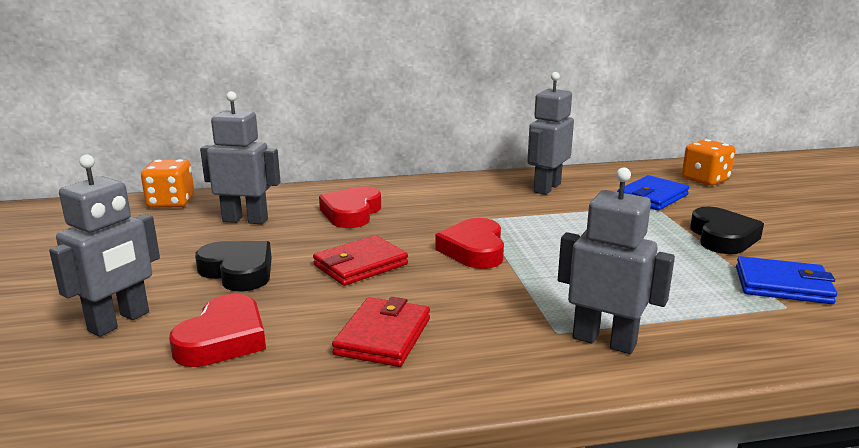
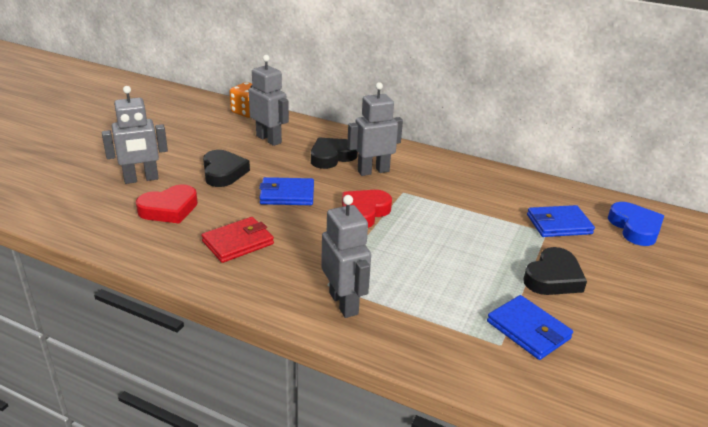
camera: 35 degrees right, 10 degrees up
(351, 213) = (331, 157): red heart -> black heart
(360, 265) = (287, 194): red wallet -> blue wallet
(546, 188) = (488, 186): grey robot -> grey robot (373, 171)
(705, 180) = (635, 228): orange dice -> blue heart

